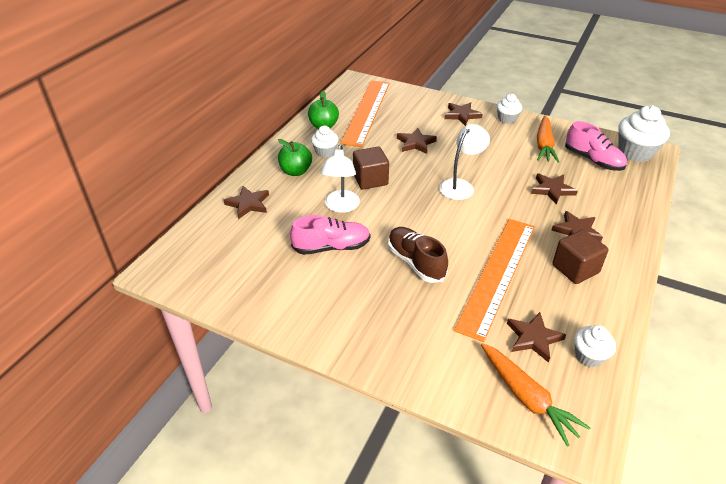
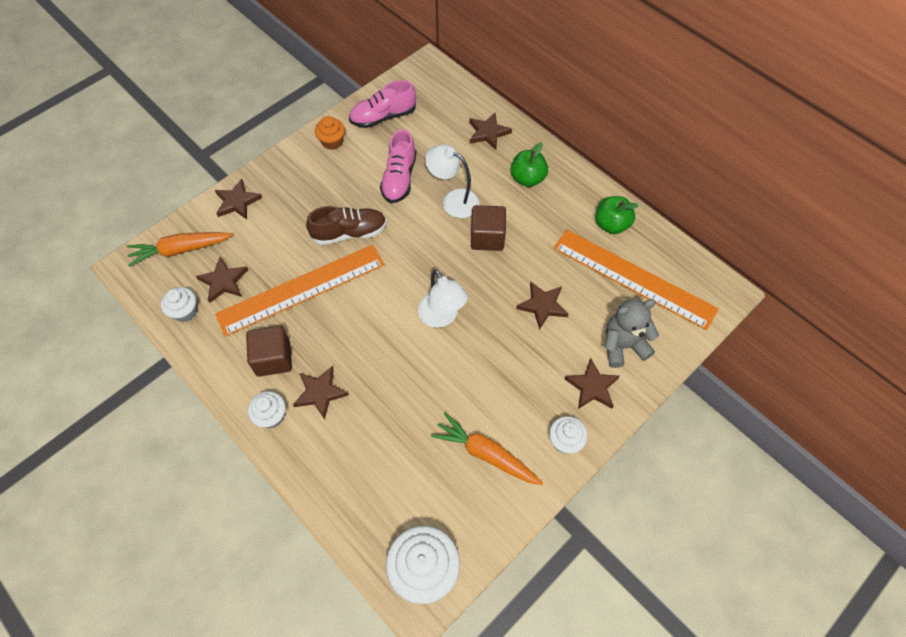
camera: 110 degrees right, 20 degrees up
(303, 315) = (332, 142): none -> orange cupcake
(325, 152) = (555, 212): white cupcake -> white cupcake (271, 416)
(423, 109) = (623, 345): none -> grey teddy bear
(497, 274) = (301, 289): orange ruler -> orange ruler turned 75 degrees counterclockwise
(552, 190) = (395, 409): brown star -> brown star (237, 202)
(593, 160) = (430, 496): pink shoe -> pink shoe (383, 117)

